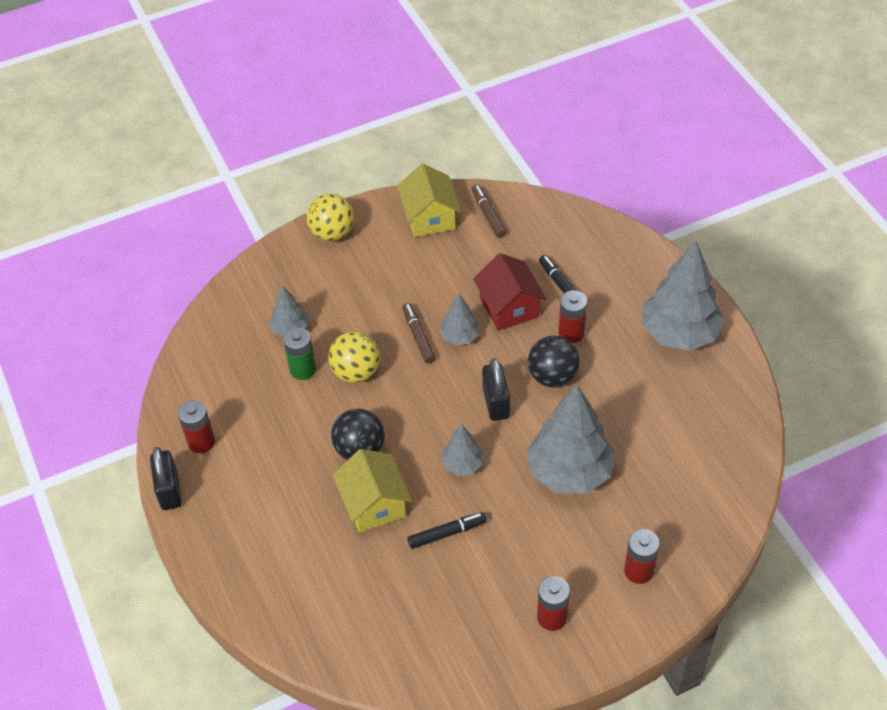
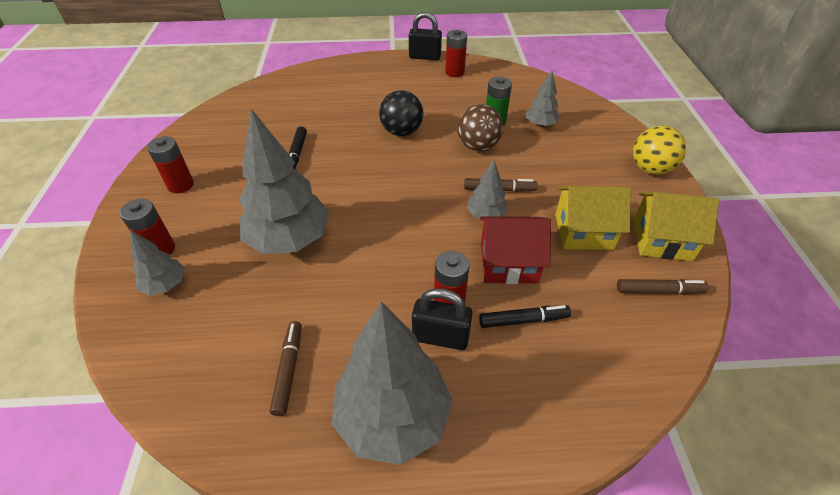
camera: 110 degrees right, 5 degrees down
(356, 372) = (478, 146): yellow ball -> brown ball
(374, 504) = (350, 127): yellow house -> yellow house (583, 231)
(462, 464) = (348, 178): grey tree -> grey tree (165, 285)
(495, 403) = (396, 216): black padlock -> black padlock (440, 337)
(552, 376) = (401, 266): black ball -> none
(685, 406) = (288, 370): none -> brown marker

